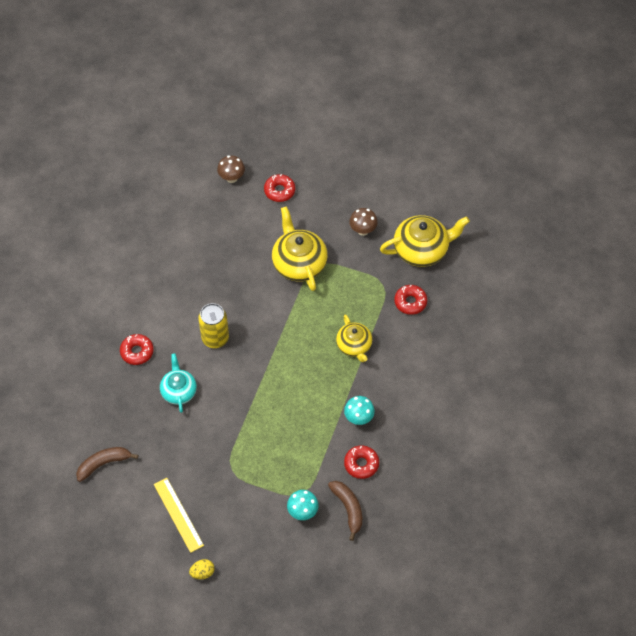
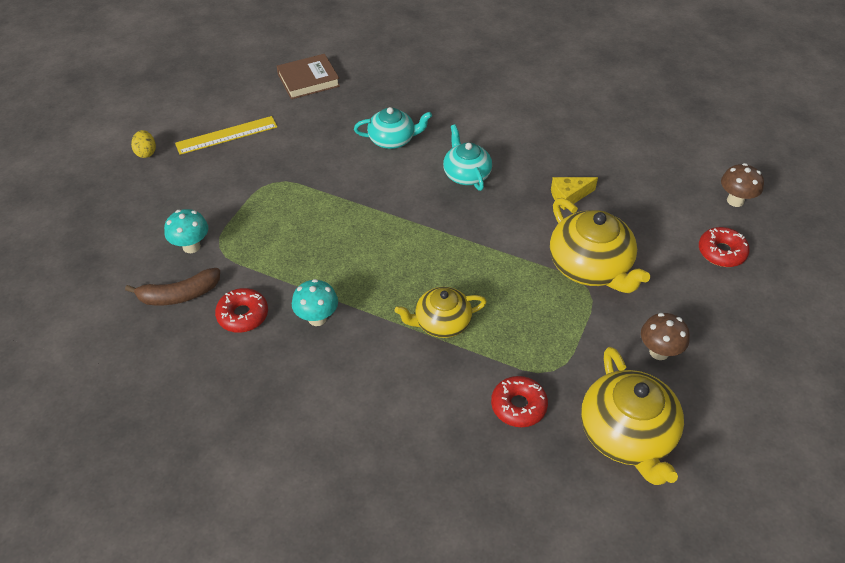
camera: 95 degrees right, 10 degrees down
(103, 464) = (308, 80): brown banana -> brown book
(137, 352) = (452, 107): red donut -> none
(215, 338) = (466, 174): yellow can -> turquoise teapot
(234, 274) = (569, 196): none -> yellow cheese
(299, 263) = (590, 267): yellow teapot -> yellow teapot turned 75 degrees clockwise

